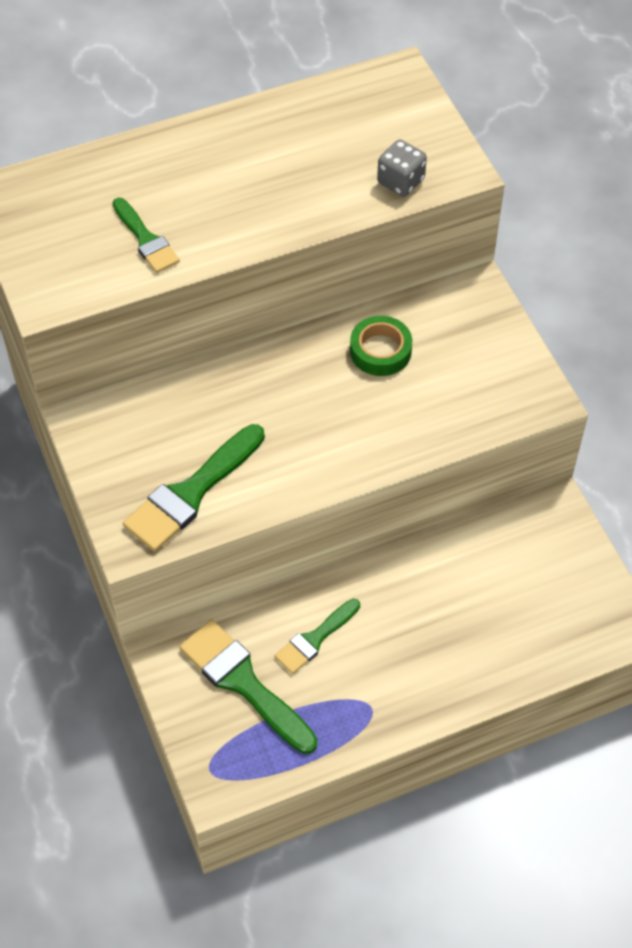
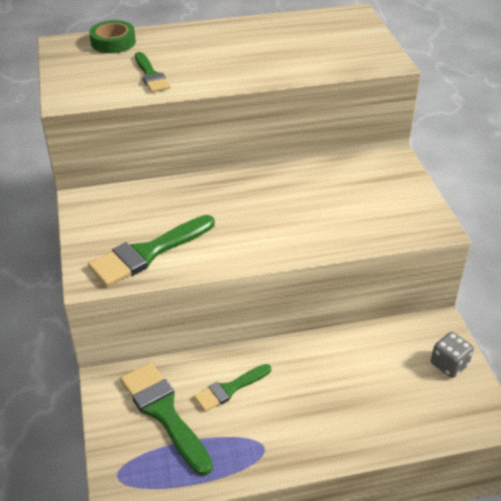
camera: 10 degrees right, 15 degrees down
(380, 351) = (315, 185): green tape -> green tape (113, 42)
(400, 181) = (344, 63): grey dice -> grey dice (449, 364)

